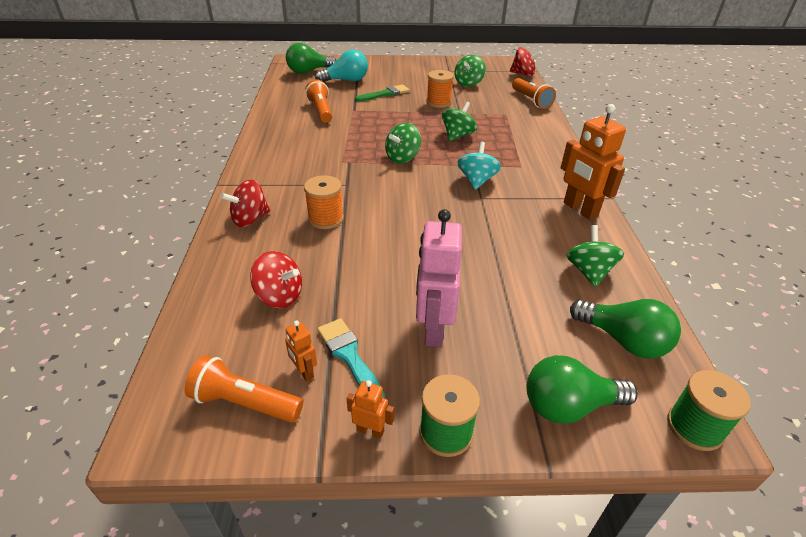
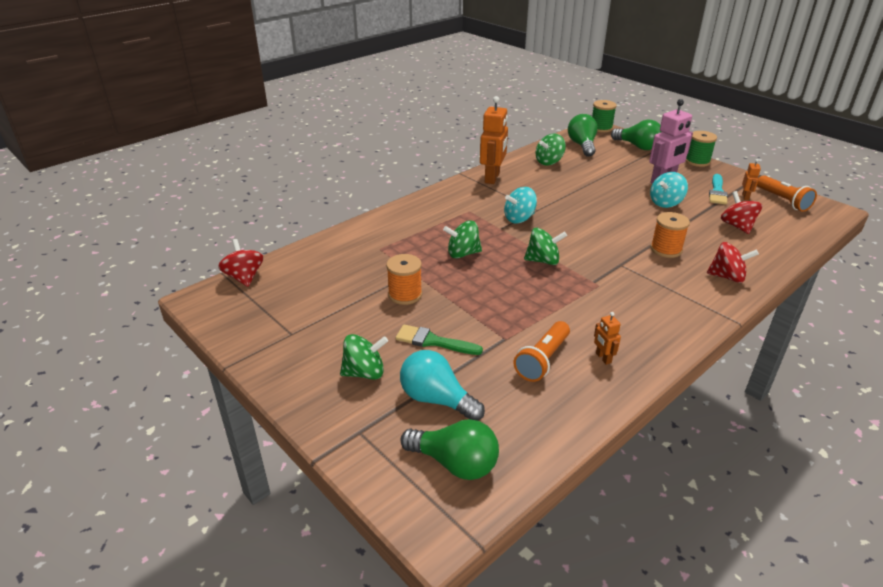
camera: 130 degrees left, 5 degrees down
(370, 430) = (729, 173): orange robot -> orange robot (603, 358)
(387, 285) = (665, 203): none -> turquoise spinning top
(468, 83) = (321, 300): green spinning top -> green spinning top (364, 372)
(531, 100) = (325, 247): orange flashlight -> none

